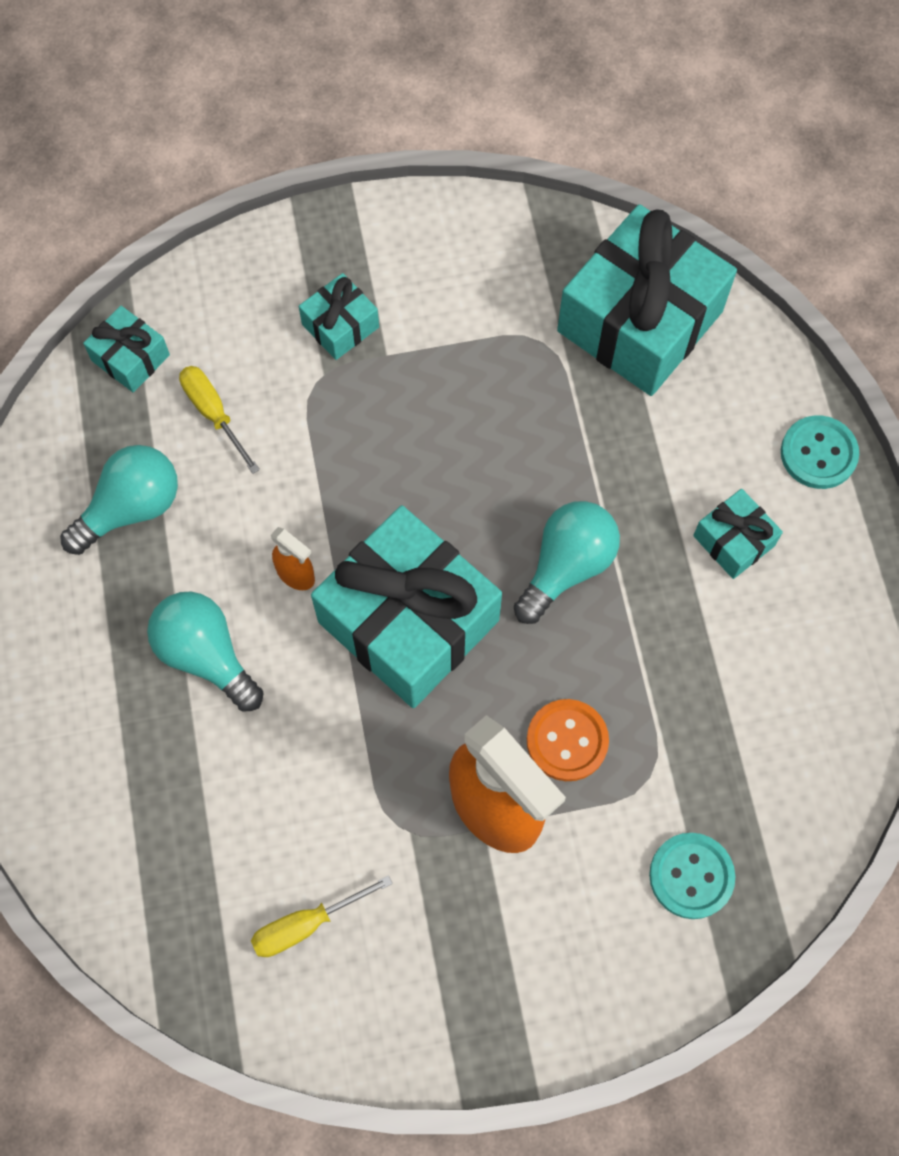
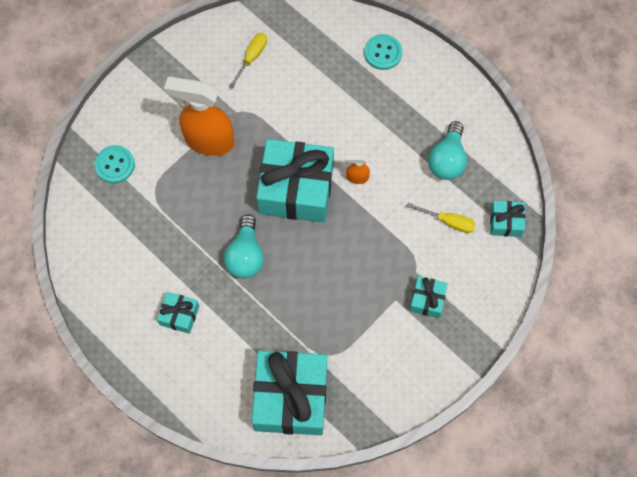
camera: 145 degrees right, 0 degrees up
(206, 655) = (367, 124): turquoise light bulb -> none
(567, 741) = (197, 184): orange button -> none
(818, 453) = (164, 384): turquoise button -> turquoise button (383, 53)

